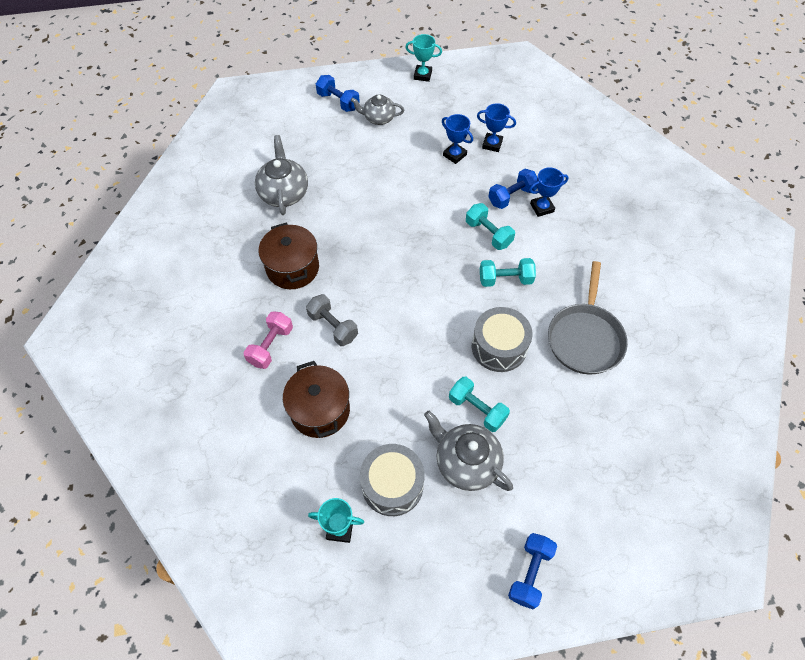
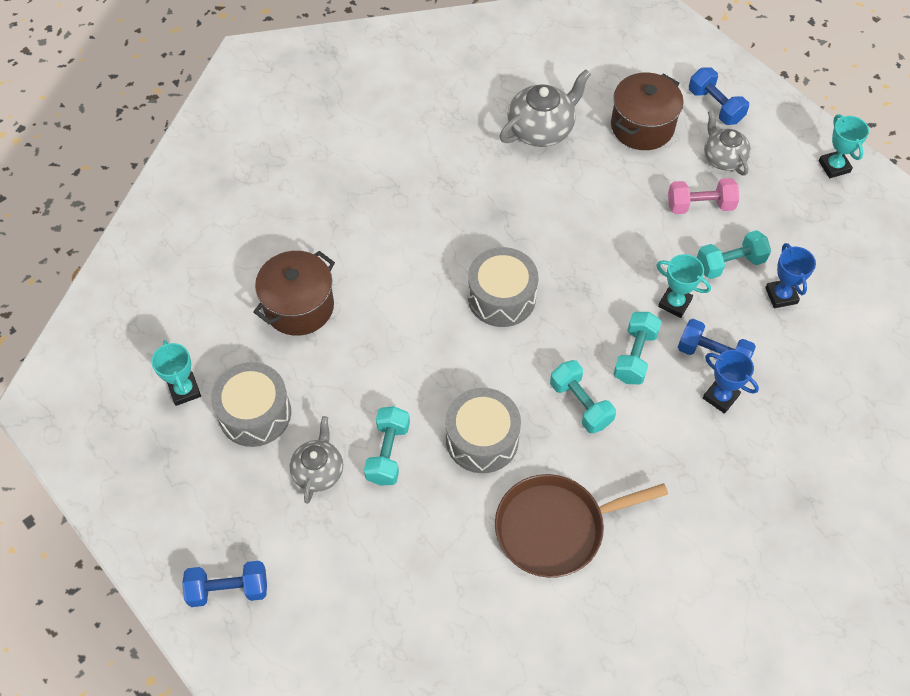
camera: 60 degrees right, 0 degrees up
(271, 346) = (345, 224): pink dumbbell -> pink dumbbell (700, 205)
(293, 268) = (450, 191): brown pot -> brown pot (642, 126)
(333, 326) = (403, 266): grey dumbbell -> none
(338, 101) = (715, 106): blue dumbbell -> blue dumbbell turned 45 degrees counterclockwise
(398, 281) = (501, 297): none -> grey drum
(454, 155) = (730, 263): blue trophy -> turquoise dumbbell
(464, 195) = (674, 303): none -> turquoise trophy
(466, 462) = (318, 471): grey teapot -> grey teapot, size x0.66
(585, 338) = (555, 528): grey pan -> brown pan

